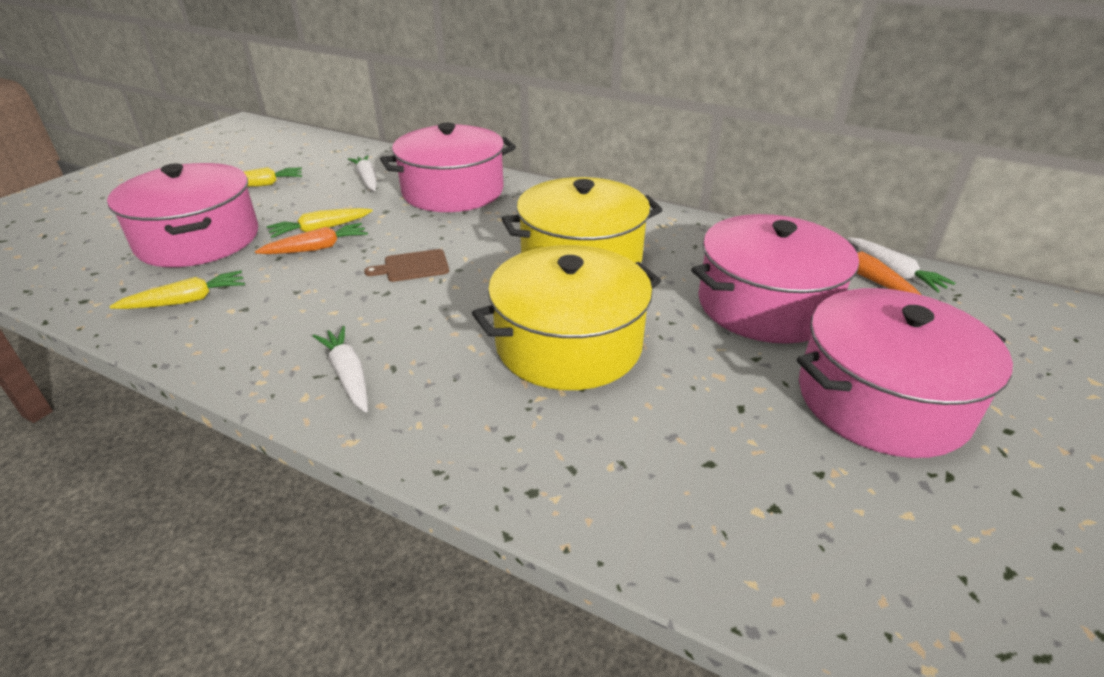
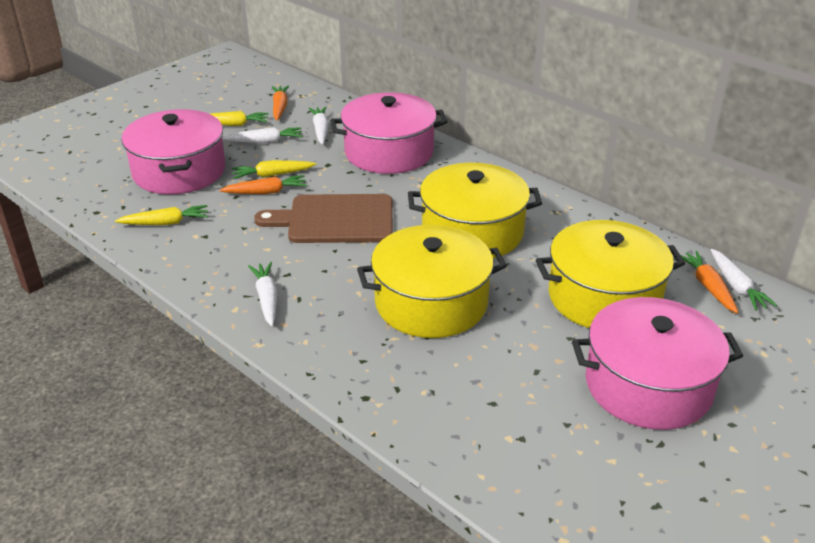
camera: 15 degrees right, 0 degrees up
(303, 197) = (265, 142): none -> white carrot
(313, 163) = (280, 107): none -> orange carrot
(413, 266) = (335, 219): brown cutting board -> brown cutting board, size x2.11
(765, 305) = (604, 297): pink pot -> yellow pot

